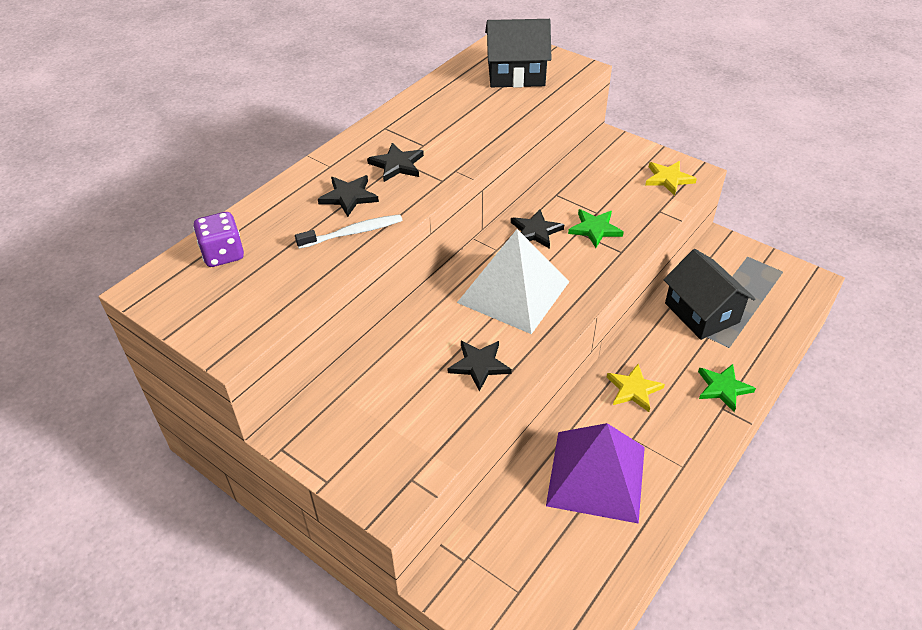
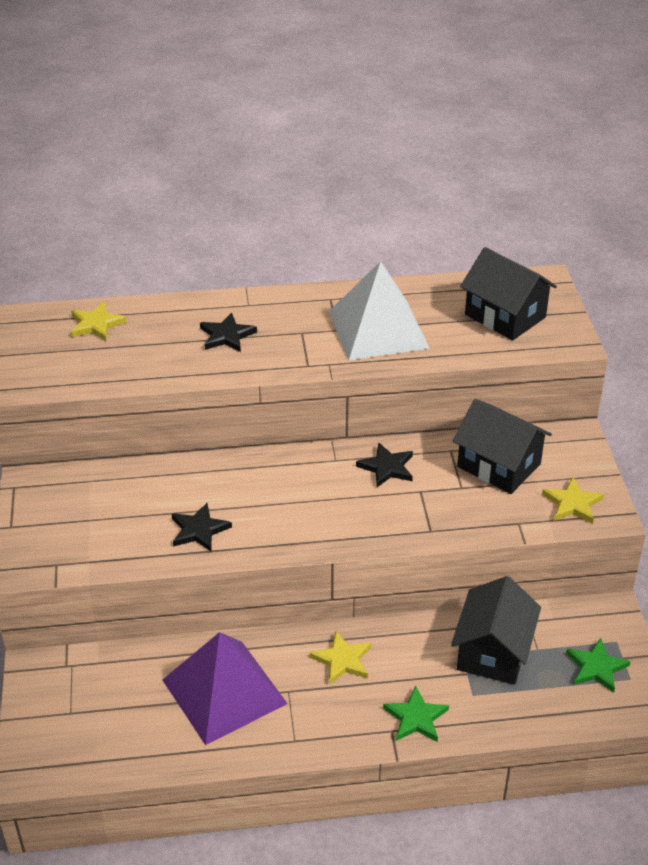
camera: 45 degrees right, 5 degrees down
(223, 254) = (96, 324): purple dice -> yellow star
(353, 233) = (191, 363): white toothbrush -> none
(397, 165) = (294, 333): black star -> none
(513, 292) = (299, 499): white pyramid -> white pyramid (378, 329)
(595, 229) = (437, 499): green star -> green star (596, 667)
(596, 184) = (498, 465): none -> black house

